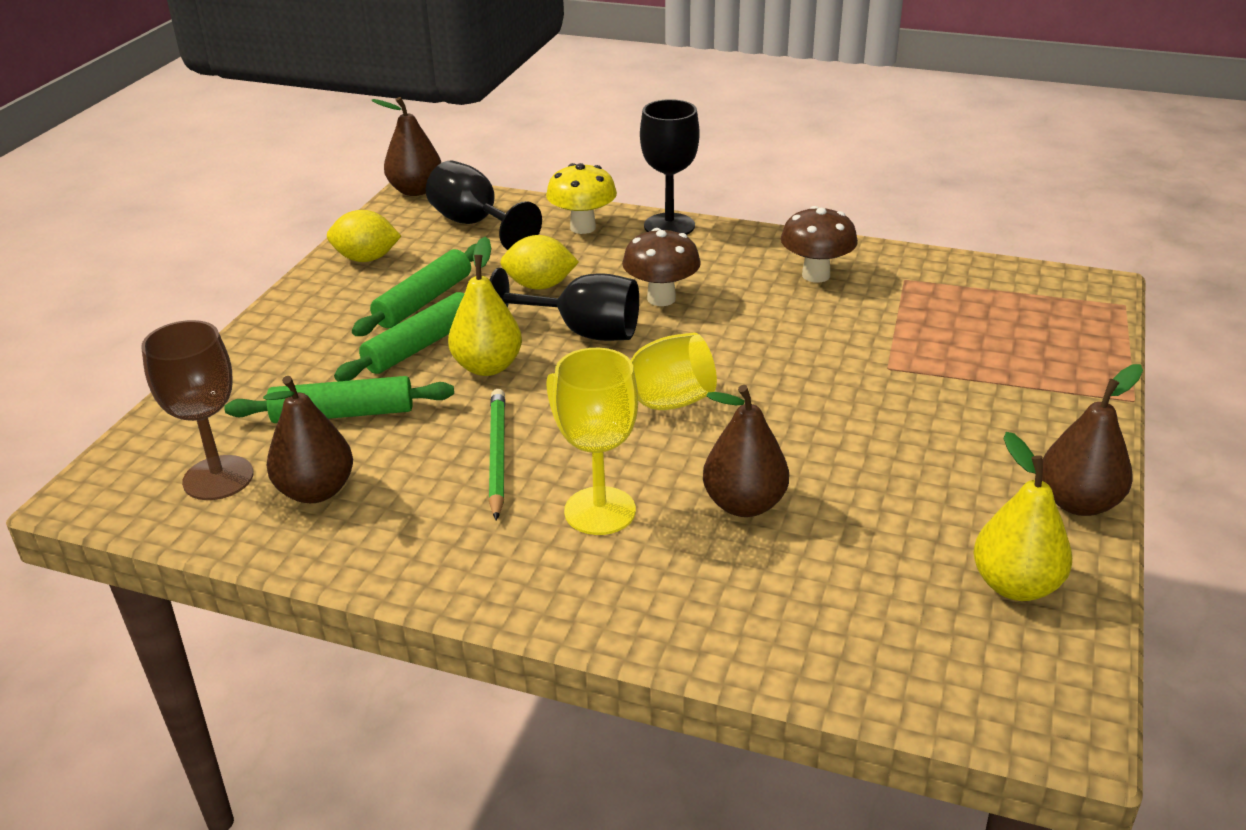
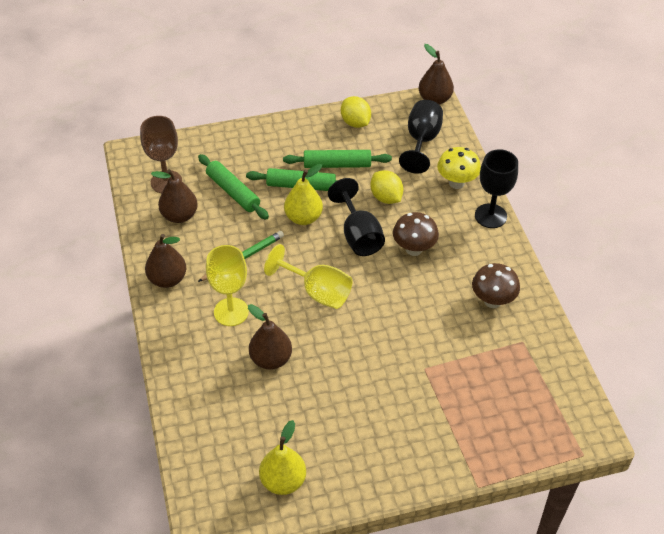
camera: 55 degrees right, 15 degrees up
(1078, 503) = (364, 487): brown pear -> brown pear (167, 279)

